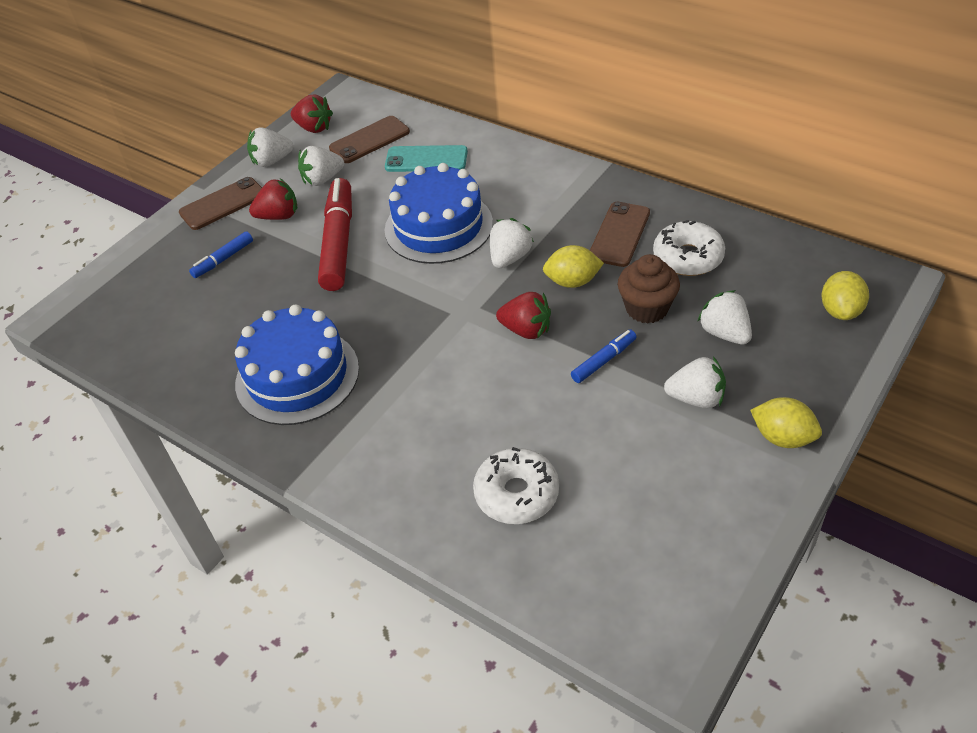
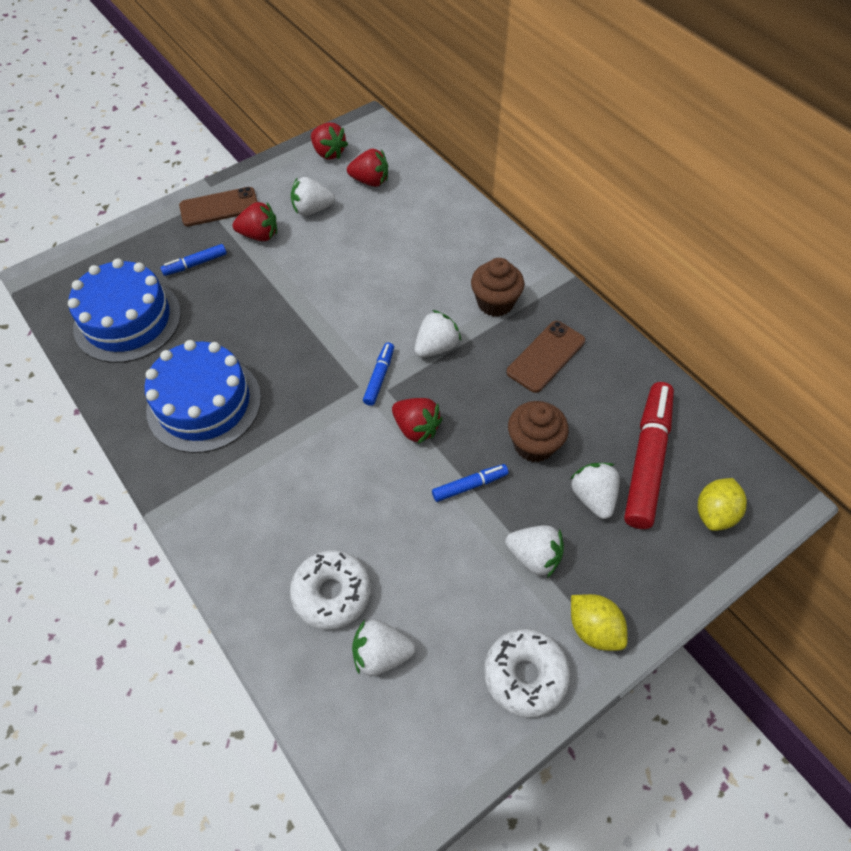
camera: 15 degrees right, 10 degrees up
(272, 161) = (278, 176): white strawberry -> white strawberry (381, 654)
(339, 242) = (297, 279): red marker -> red marker (647, 459)
(369, 140) = (370, 181): brown phone -> red strawberry
(426, 159) = (410, 218): turquoise phone -> none
(438, 226) = (389, 292): blue cake -> blue cake (127, 320)
(467, 299) = (379, 377): none -> blue marker
(547, 205) = (495, 303): none -> brown cupcake
(572, 281) = (480, 392): yellow lemon -> none
(688, 257) = (597, 403): white donut -> white donut (525, 675)

